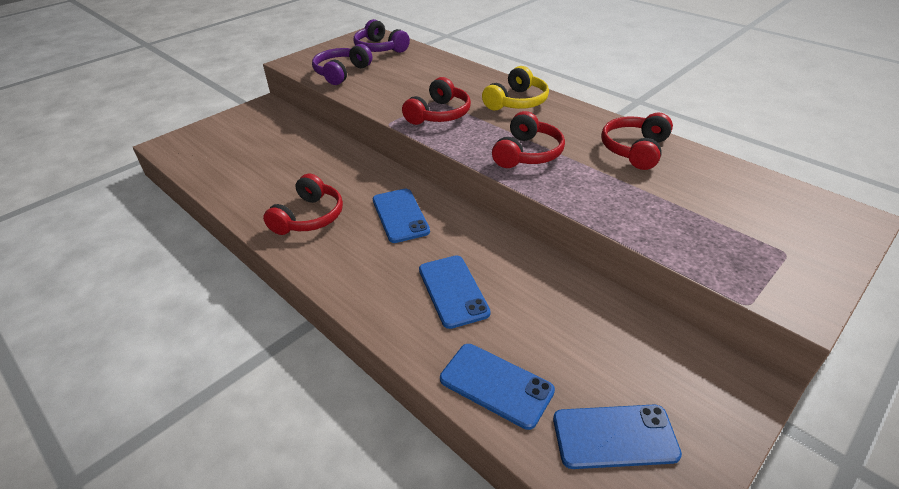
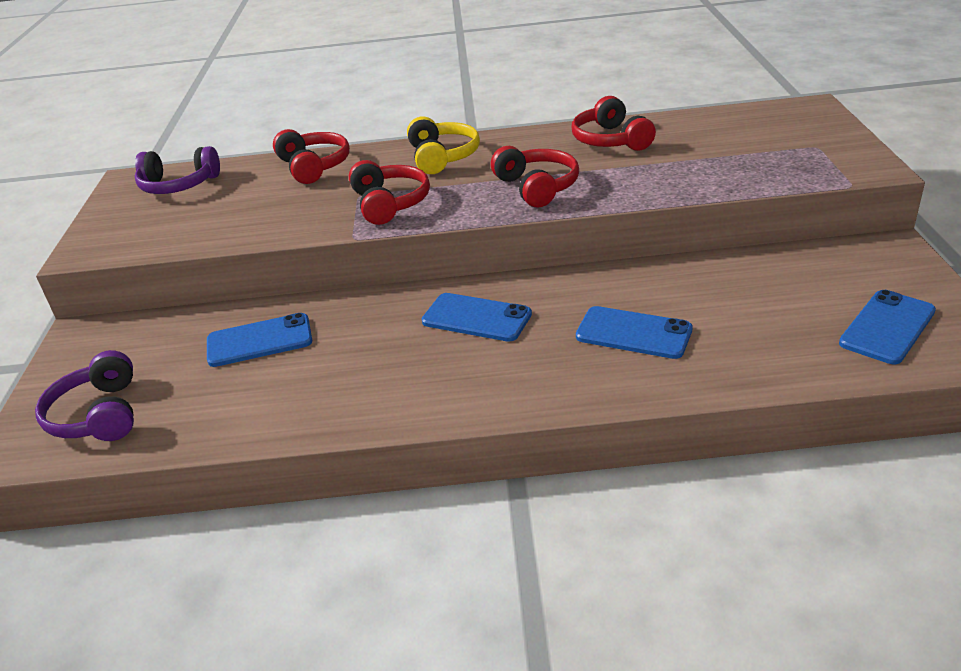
camera: 45 degrees left, 5 degrees down
(309, 217) = (387, 380): red headphones -> red headphones (313, 167)
(341, 73) = (184, 228): purple headphones -> purple headphones (99, 415)
(496, 385) = (778, 360): blue phone -> blue phone (259, 341)

